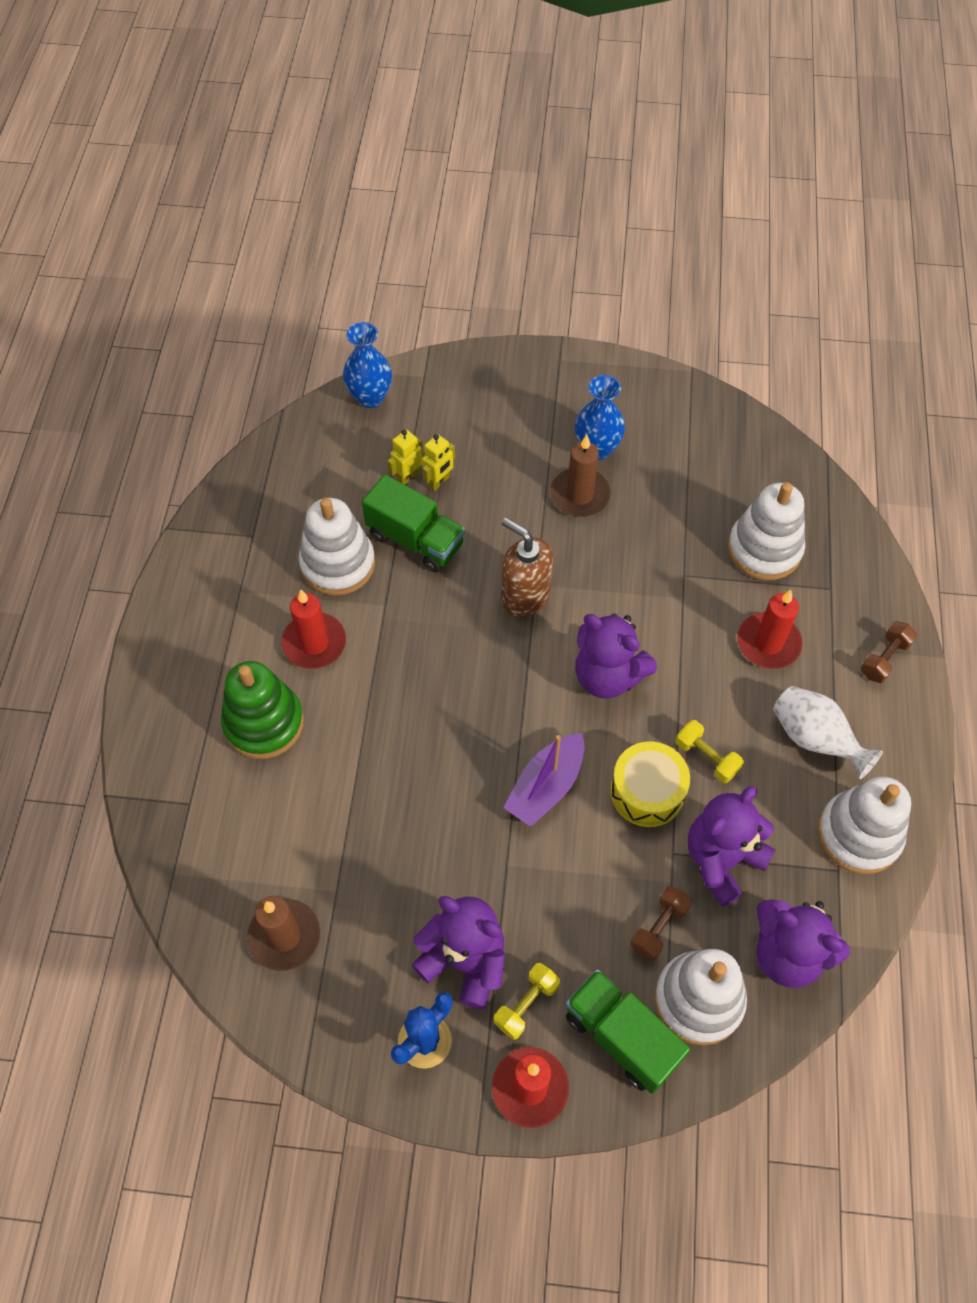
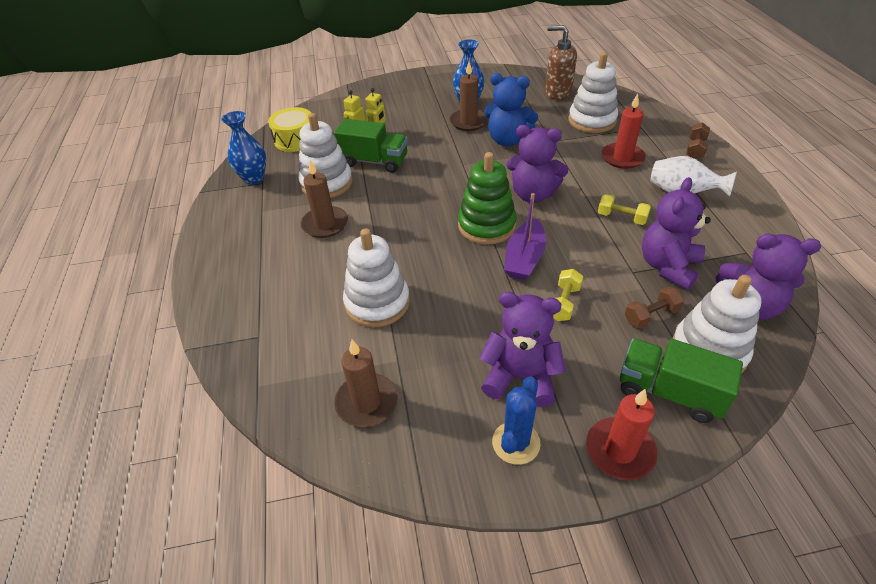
camera: 15 degrees left, 15 degrees down
(264, 723) = (303, 274): green stacking toy -> green stacking toy (486, 225)
(314, 643) = (325, 224): red candle -> brown candle
(370, 397) = (319, 109): blue vase -> blue vase (254, 178)
(525, 596) = (458, 170): brown soap dispenser -> brown soap dispenser (557, 92)
(526, 1004) = (583, 392): yellow dumbbell -> yellow dumbbell (564, 303)
(620, 554) = (507, 140): none -> blue teddy bear
(647, 792) = (594, 244): yellow drum -> yellow drum (295, 139)
(659, 927) = (651, 315): brown dumbbell -> brown dumbbell turned 45 degrees clockwise
(859, 834) = (745, 231): white stacking toy -> white stacking toy (377, 303)

